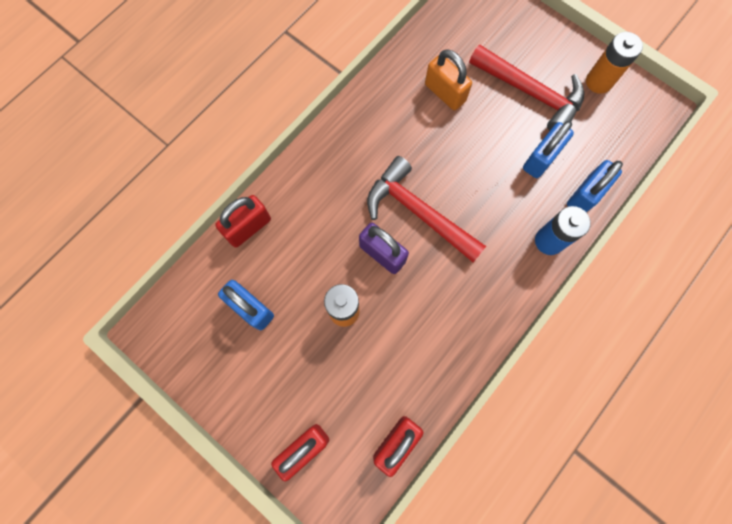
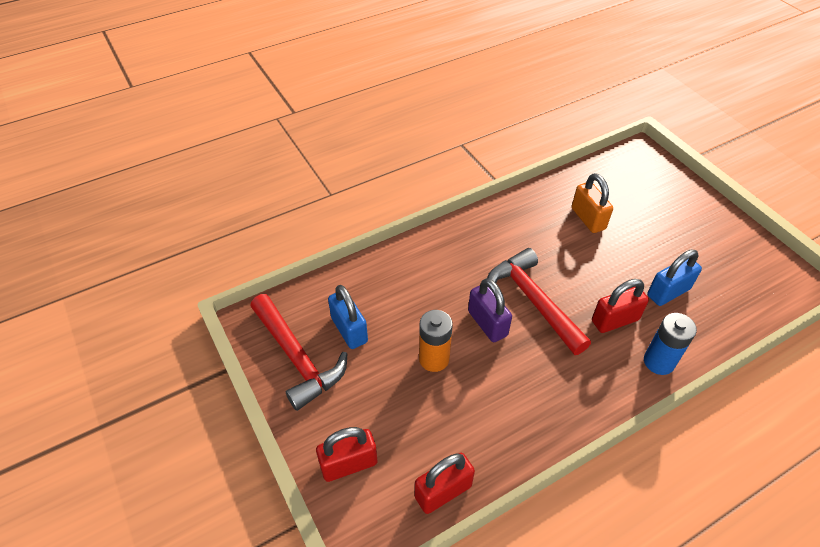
camera: 20 degrees right, 25 degrees down
(248, 227) = (373, 268): red padlock -> red padlock (615, 320)
(530, 93) = (671, 239): red hammer -> red hammer (297, 358)
(585, 195) = (707, 334): blue padlock -> none
(598, 82) = (742, 248): orange battery -> none

